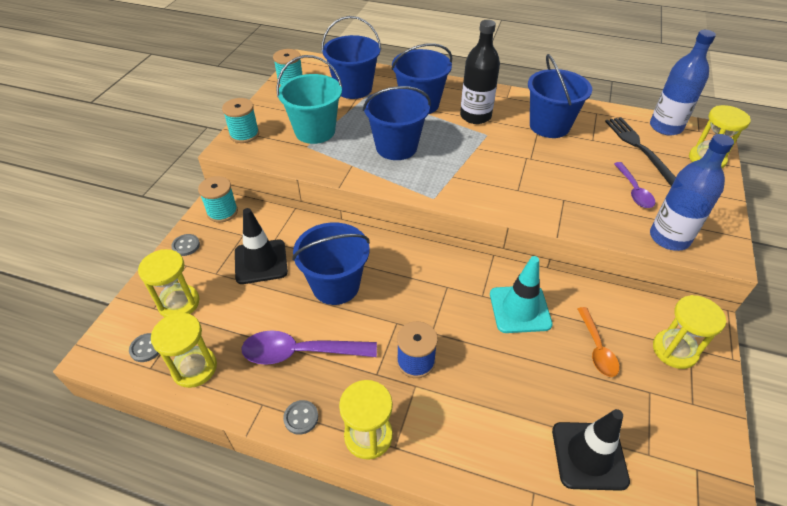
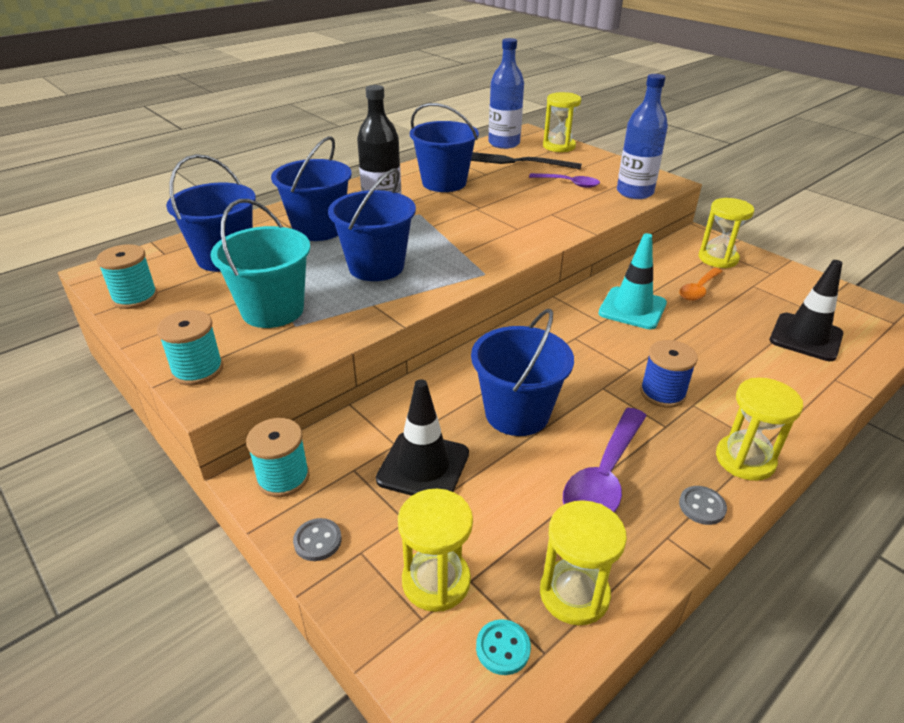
camera: 60 degrees left, 10 degrees down
(146, 348) = (503, 648): grey button -> turquoise button
(597, 348) = (698, 289): orange spoon -> orange spoon turned 105 degrees clockwise

